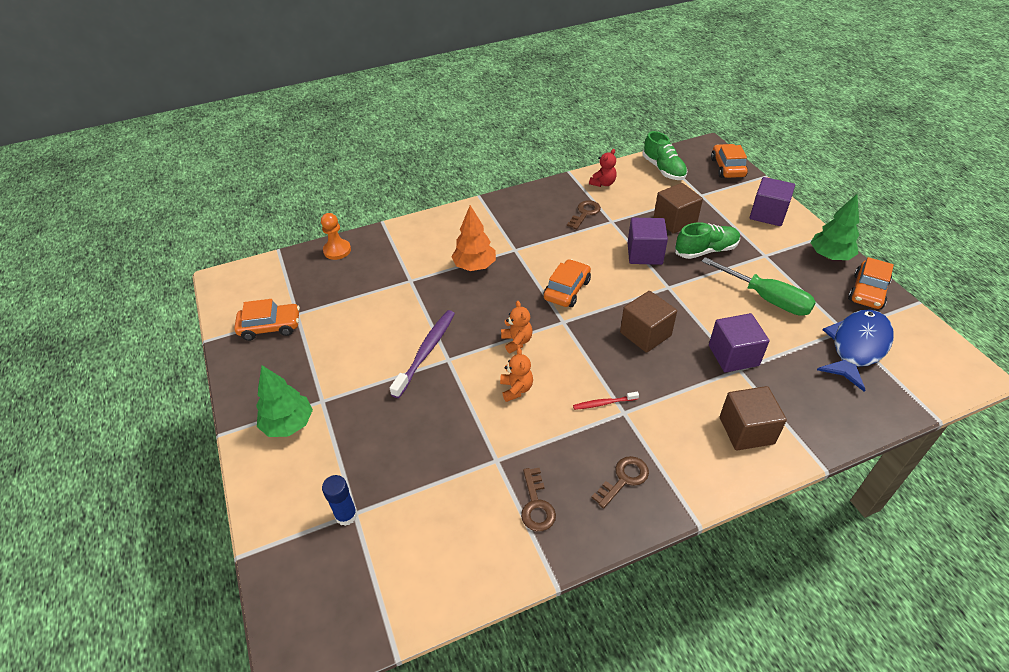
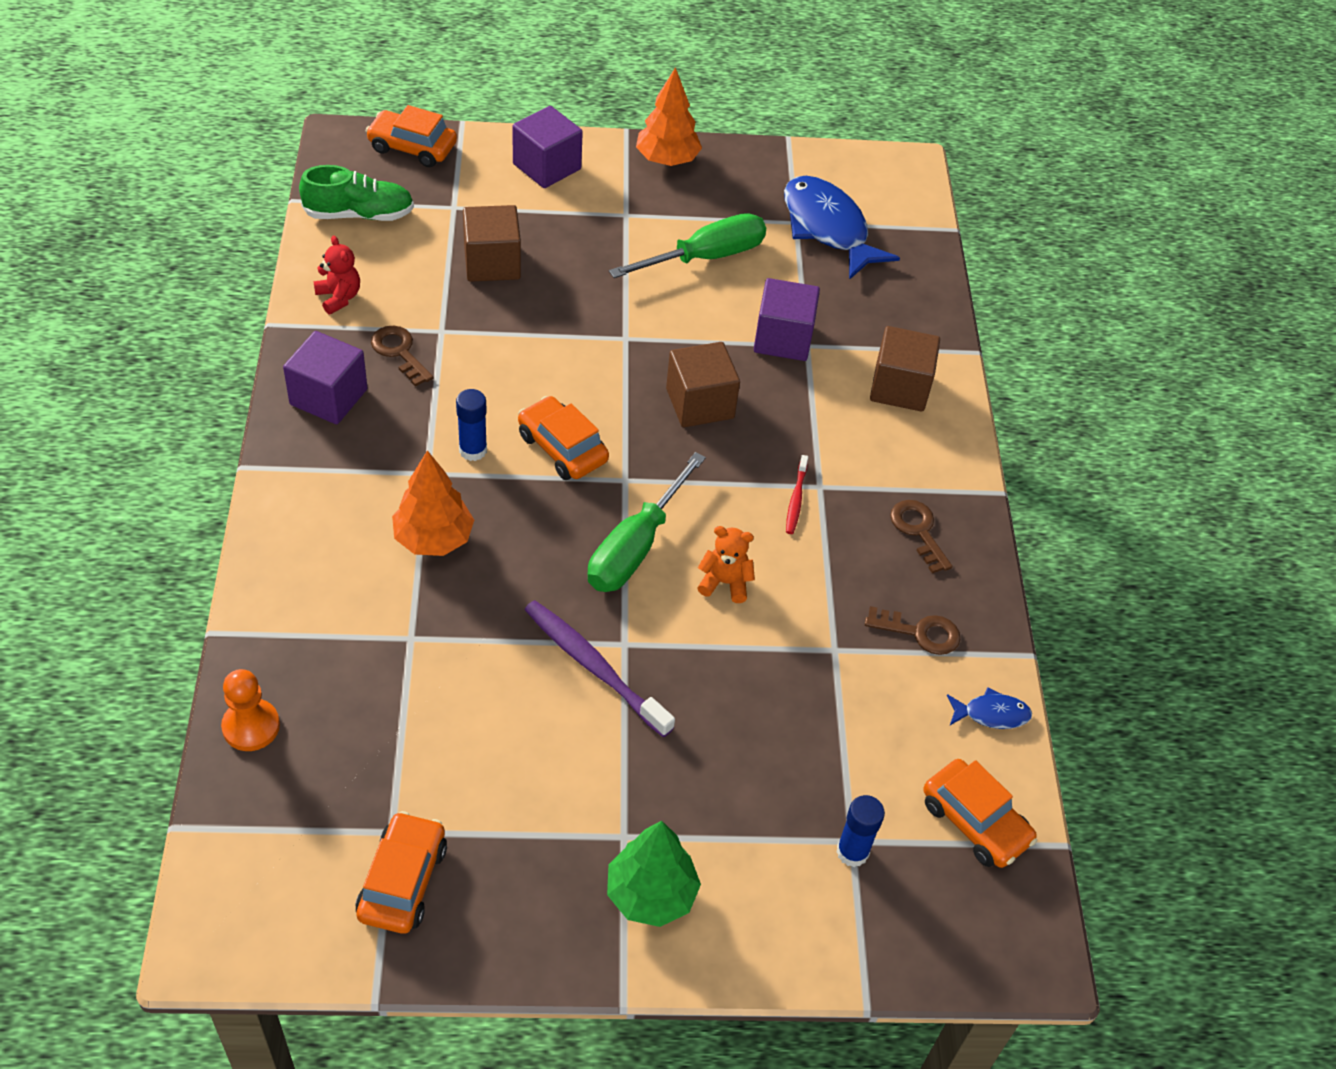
camera: 75 degrees left, 5 degrees up
(489, 571) = (991, 714): none -> blue fish
(517, 341) = (634, 548): orange teddy bear -> green screwdriver
(540, 259) = (473, 450): none -> blue glue stick
(644, 254) = (541, 329): purple cube -> purple cube (328, 397)
(706, 250) = (578, 264): green shoe -> none
(829, 256) = (667, 160): green tree -> orange tree
(867, 292) = (747, 166): orange car -> orange car (975, 822)

